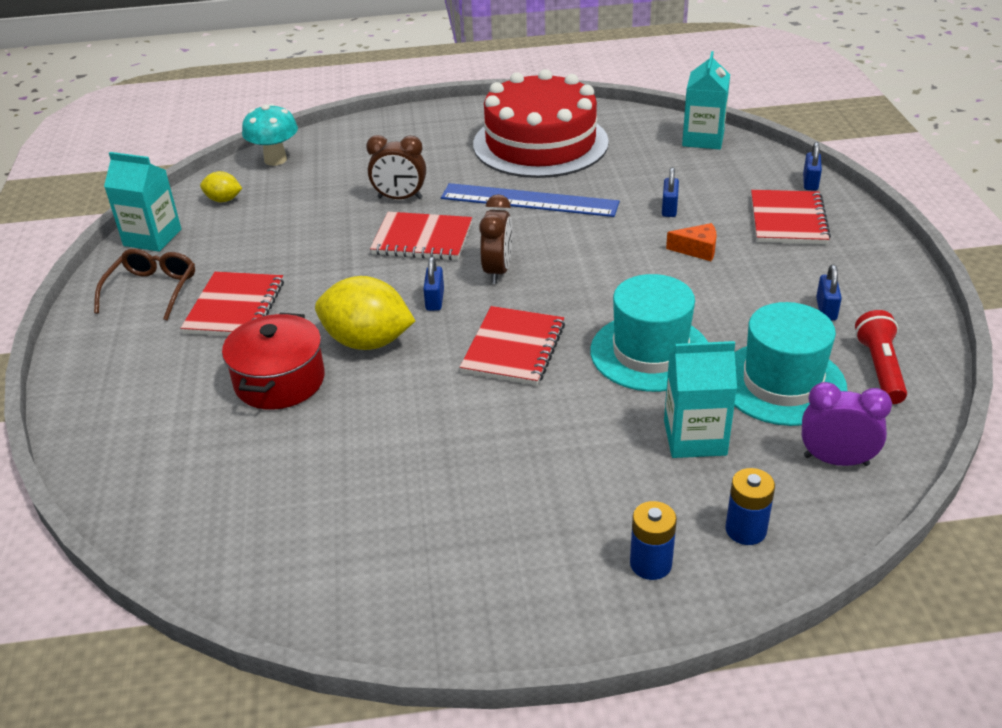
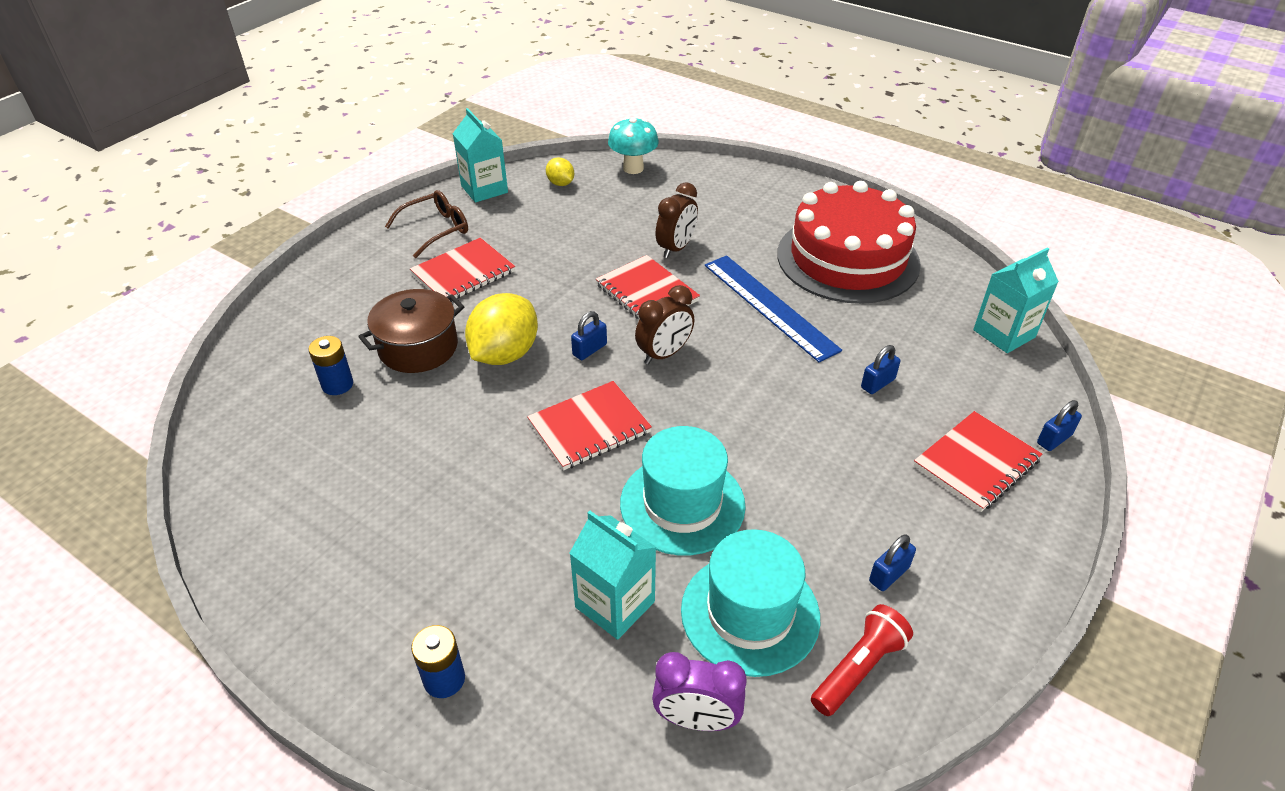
camera: 40 degrees right, 5 degrees up
(279, 381) = (418, 347): red pot -> brown pot
(367, 342) = (505, 354): yellow lemon -> yellow lemon turned 60 degrees clockwise
(400, 198) = (676, 248): brown clock -> brown clock turned 105 degrees counterclockwise
(697, 250) = (849, 438): orange cheese -> none
(745, 530) = (543, 714): blue battery -> blue battery (337, 384)
(836, 460) = (696, 719): purple clock -> purple clock turned 135 degrees clockwise

